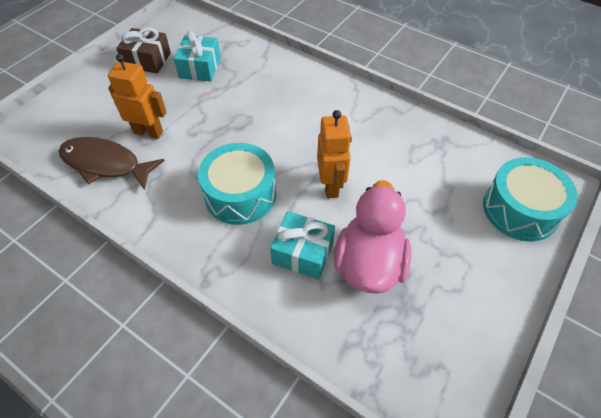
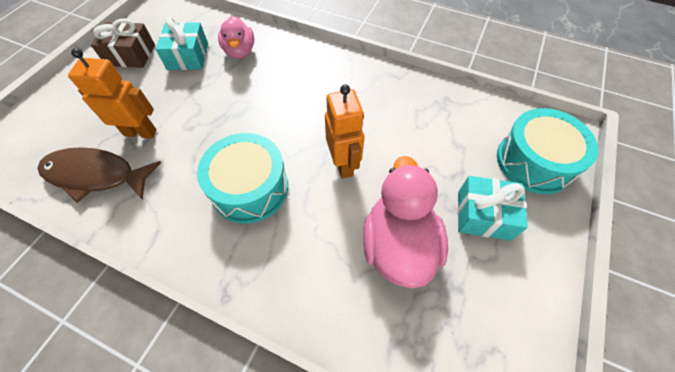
camera: 10 degrees left, 5 degrees up
(249, 69) = (240, 52): none -> pink duck
(303, 253) = (327, 244): turquoise gift -> turquoise gift (483, 215)

